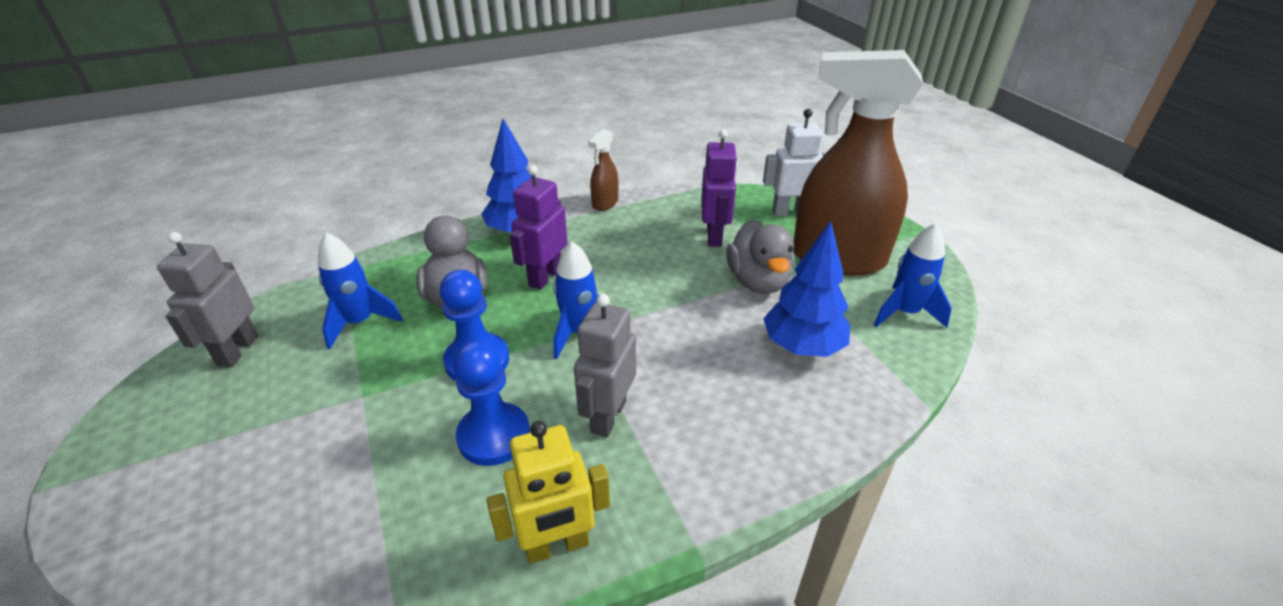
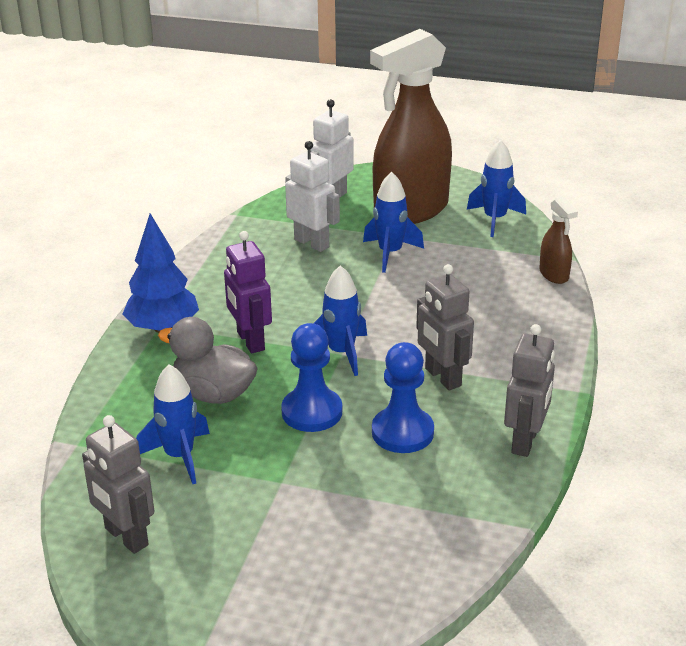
camera: 50 degrees left, 5 degrees down
(557, 546) = (525, 441): yellow robot -> grey robot
(605, 203) = (188, 269): brown spray bottle -> brown spray bottle (554, 275)
(714, 236) = (312, 243): purple robot -> white robot
(758, 281) = (390, 253): grey duck -> blue rocket
(802, 347) = (475, 272): blue tree -> none

